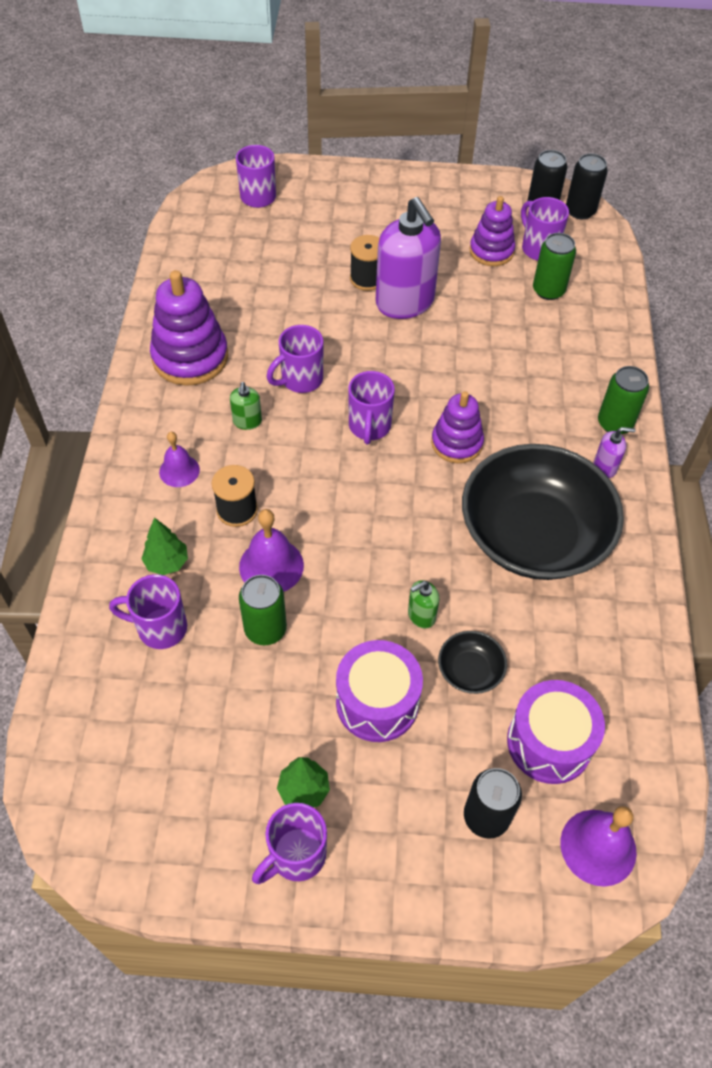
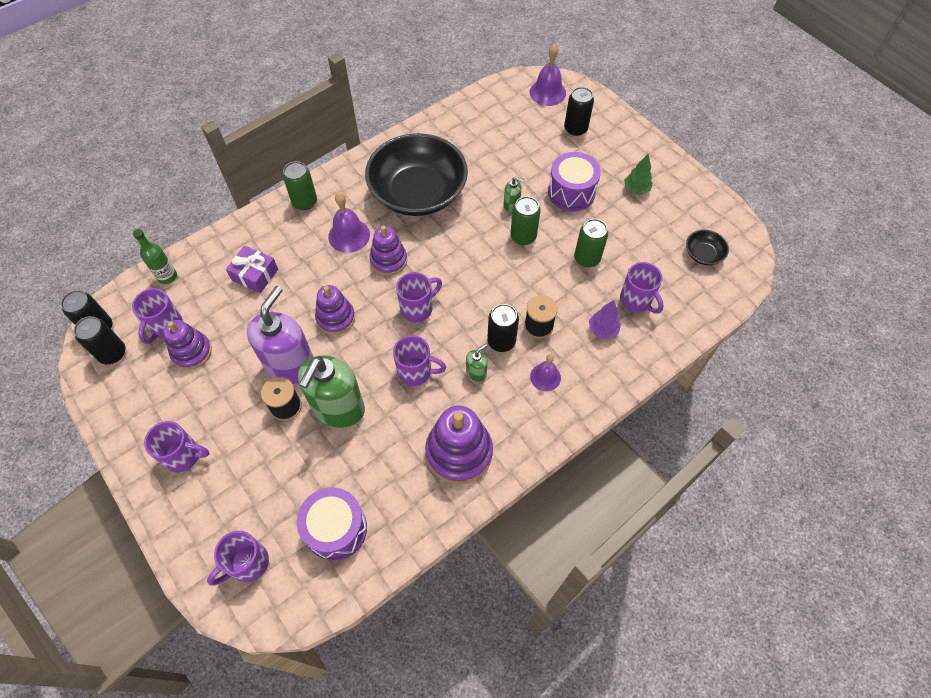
camera: 130 degrees left, 5 degrees up
(167, 563) = (602, 330): green tree -> purple tree
(256, 466) = (501, 341): none -> black can
(271, 566) = (552, 283): purple bell -> purple bell (349, 235)
(296, 855) = (661, 173): purple mug -> purple mug (184, 456)
(325, 308) = (338, 409): none -> green soap dispenser
(426, 360) = (336, 318): none -> purple stacking toy
(470, 670) = (519, 171): black bowl -> black bowl (703, 254)
(544, 332) = (255, 275): none -> purple gift
(548, 290) = (209, 295): green can -> green can (523, 236)
(549, 742) = (522, 128): purple drum -> purple drum (336, 529)
(603, 274) = (167, 276): none -> green bottle
(605, 467) = (343, 189): purple soap dispenser -> none

